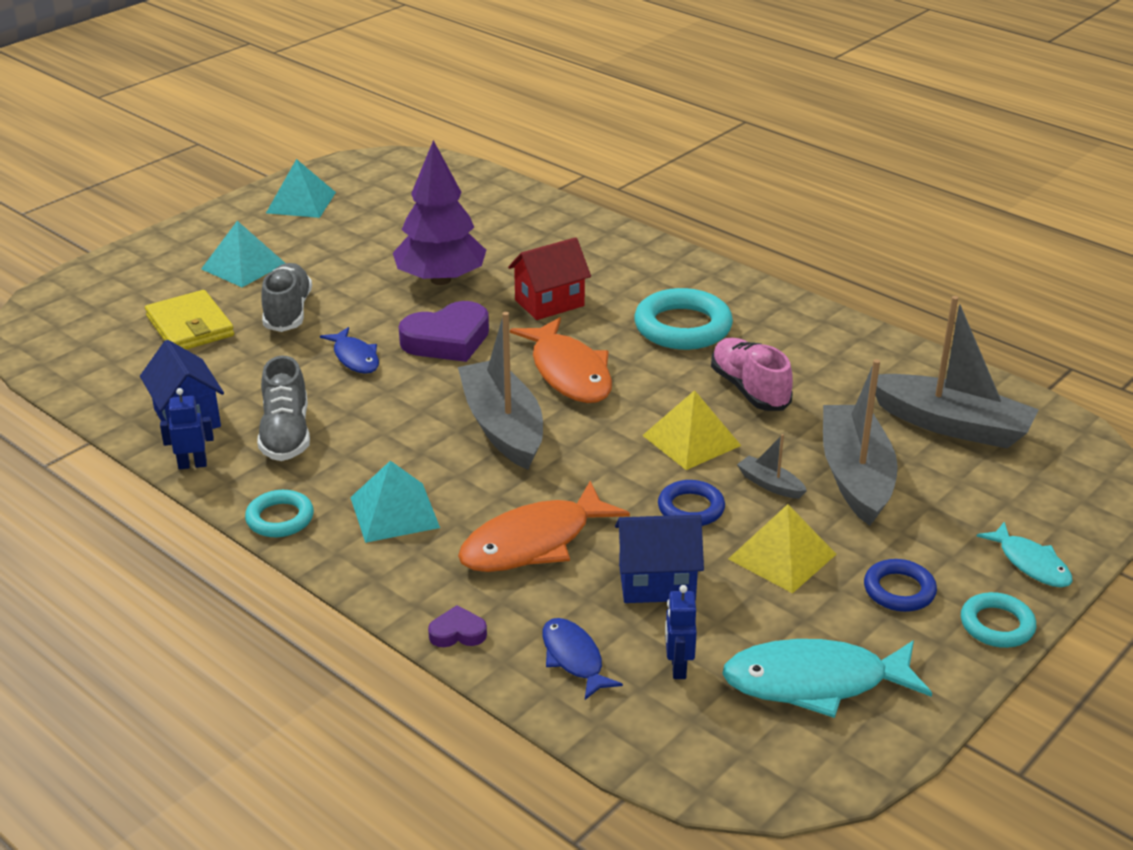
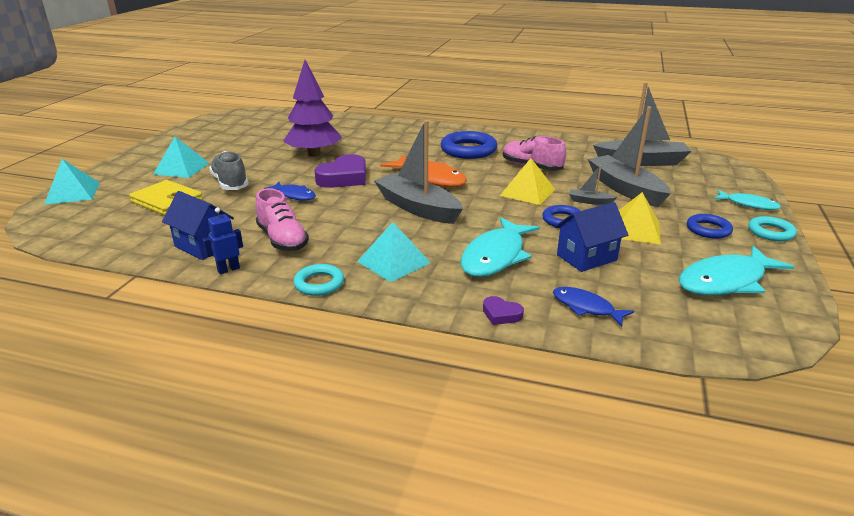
camera: 25 degrees left, 5 degrees down
(286, 434) = (282, 239): grey shoe -> pink shoe
(301, 202) = (196, 137): turquoise pyramid -> turquoise pyramid (73, 193)
(457, 633) = (501, 314): purple heart -> purple heart turned 120 degrees counterclockwise
(534, 543) = (495, 256): orange fish -> turquoise fish
(549, 303) = (387, 153): red house -> none
(678, 667) = (648, 295): blue robot -> none
(682, 327) = (468, 150): turquoise ring -> blue ring

